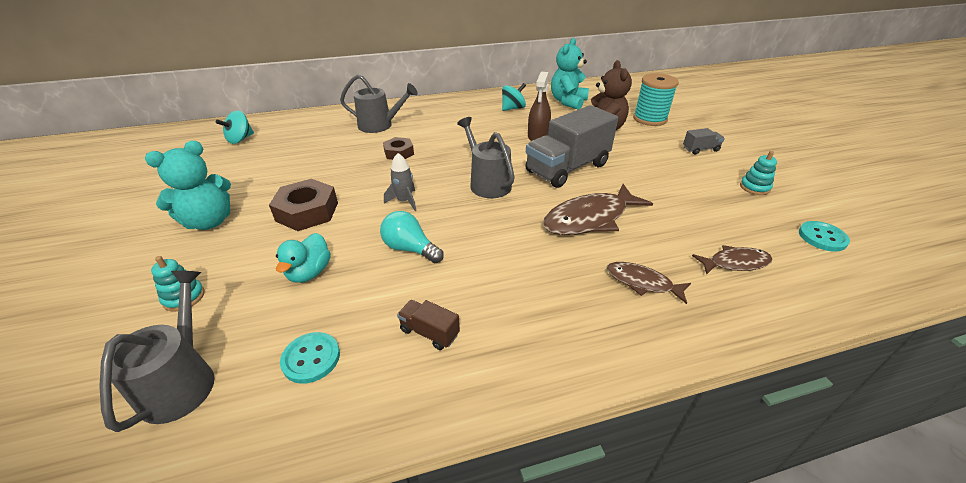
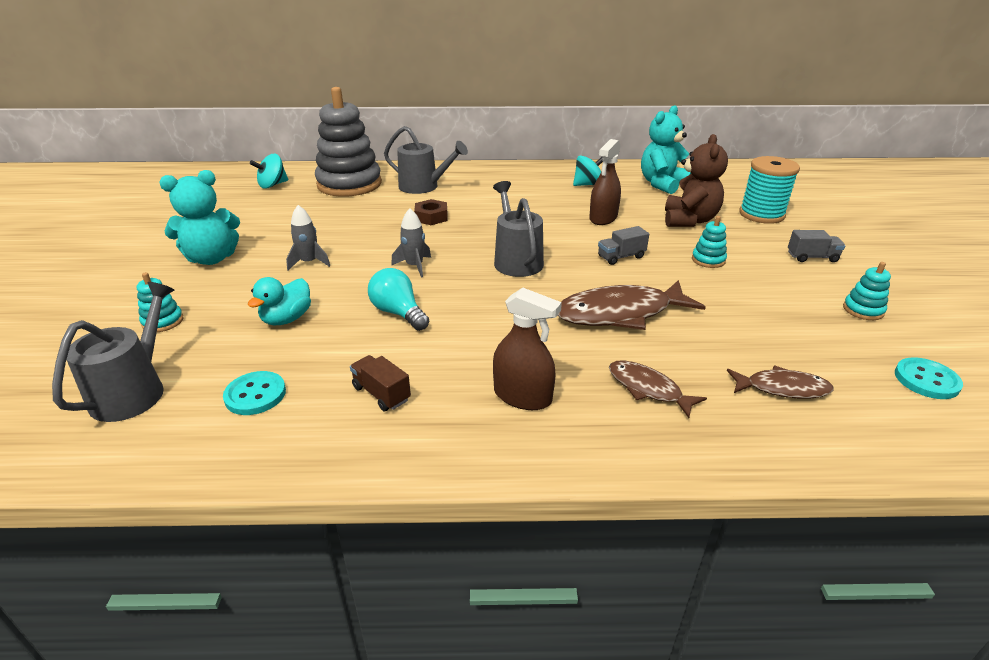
camera: 15 degrees right, 5 degrees down
(307, 212) = (309, 262): brown nut -> grey rocket
(313, 130) = (349, 184): none -> grey stacking toy
(550, 309) = (522, 396): none -> brown spray bottle
(567, 168) = (621, 257): grey truck -> grey truck, size x0.42
(631, 162) = (708, 260): none -> turquoise stacking toy

